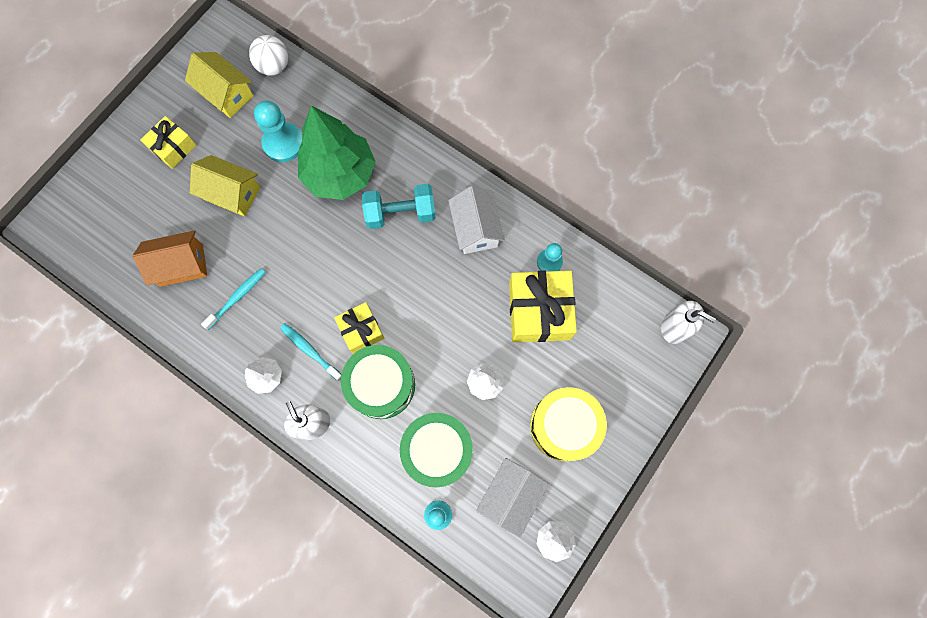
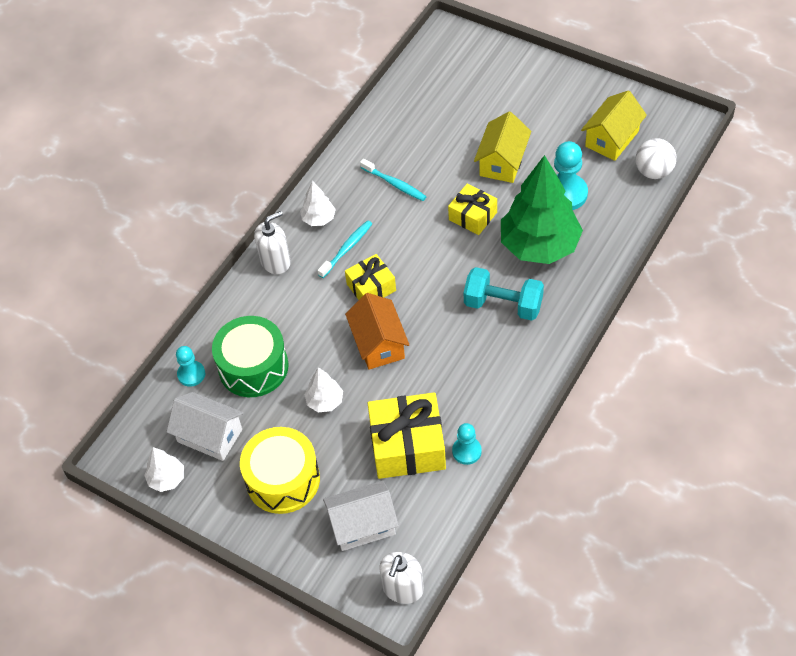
camera: 90 degrees right, 20 degrees down
(173, 147) = (543, 109): yellow gift -> yellow gift (473, 216)
(181, 265) = (422, 137): orange house -> orange house (378, 343)
(381, 385) = (317, 311): green drum -> none
(400, 213) = (503, 305): turquoise dumbbell -> turquoise dumbbell turned 60 degrees counterclockwise
(475, 229) = (496, 376): white house -> white house (363, 525)

